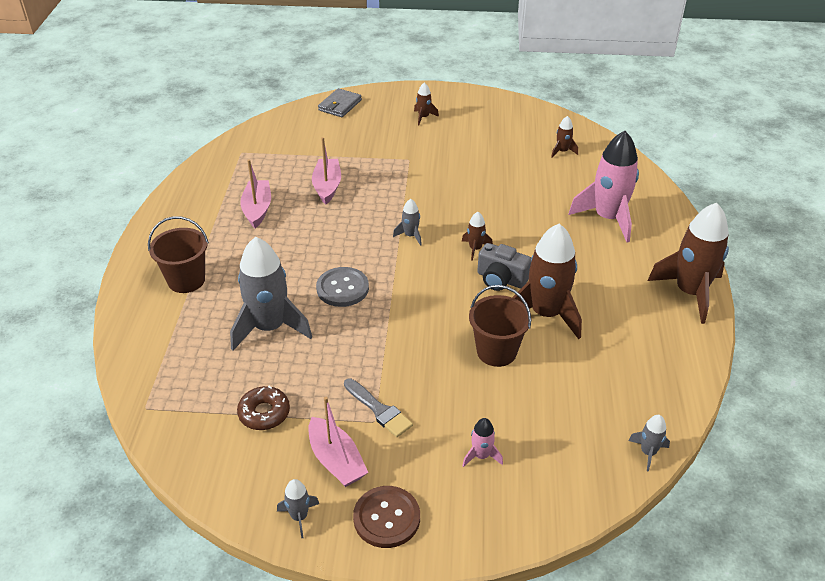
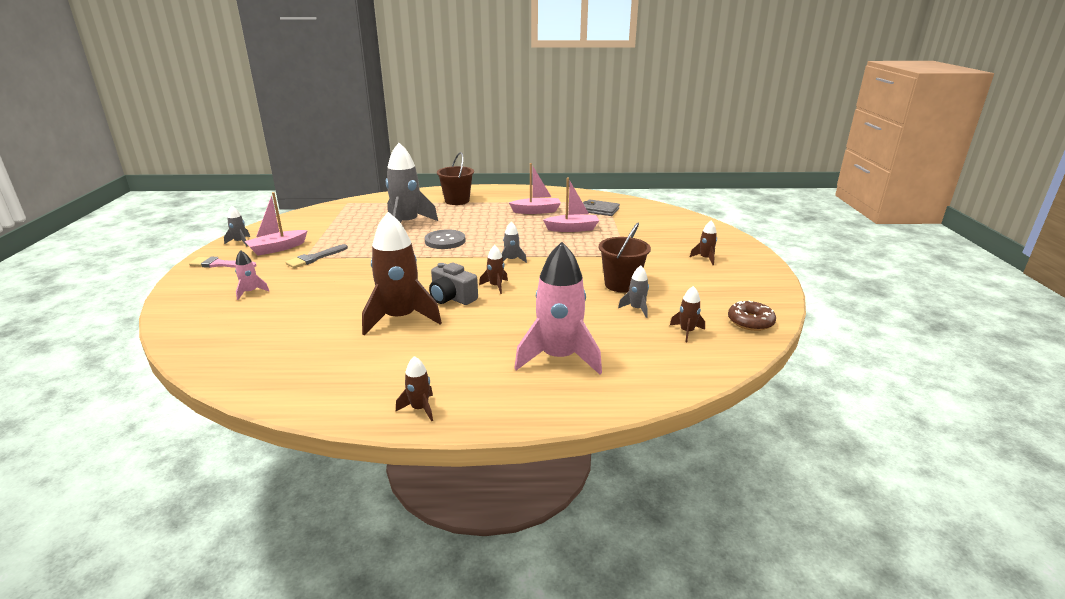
camera: 85 degrees right, 15 degrees down
(264, 413) = (329, 228): brown donut -> brown donut (750, 322)
(340, 105) = (699, 226): grey wallet -> grey wallet (599, 210)
(386, 518) = (220, 264): brown button -> pink brush
(496, 351) = (358, 296): brown bucket -> brown bucket (621, 284)
(501, 279) = (452, 298): grey camera -> grey camera turned 75 degrees counterclockwise
(648, 452) = (204, 364): grey rocket -> grey rocket (636, 309)
(690, 292) = (420, 408): brown rocket -> brown rocket, size x0.44

